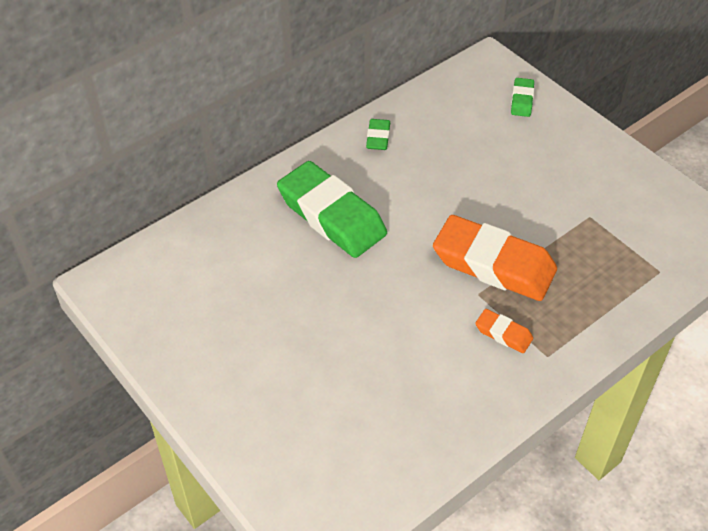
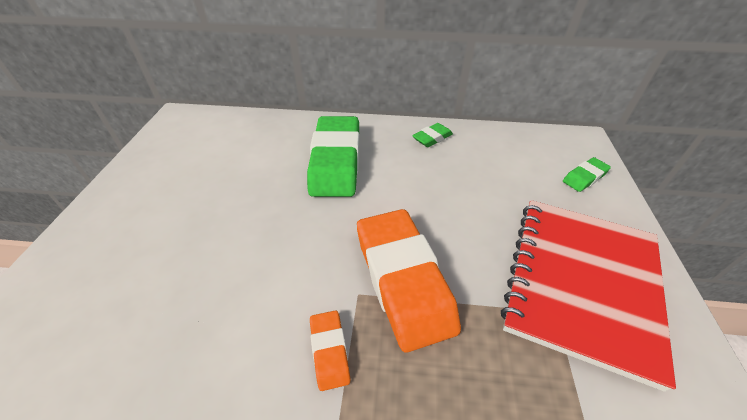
camera: 45 degrees right, 5 degrees down
(587, 187) = (581, 283): none -> red notebook

